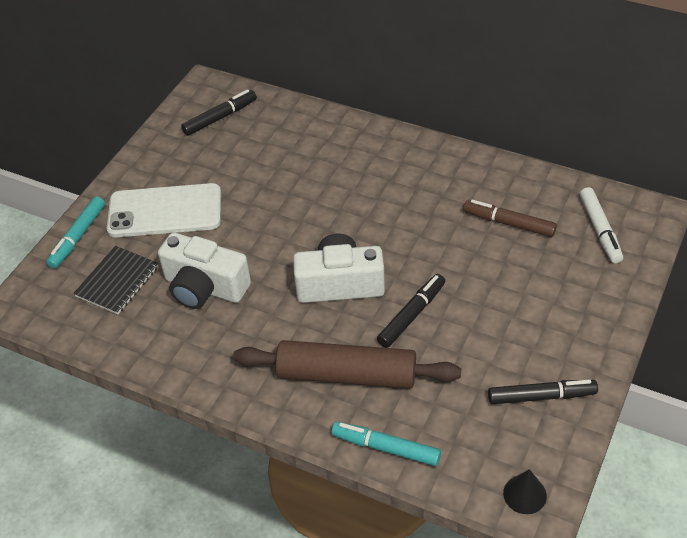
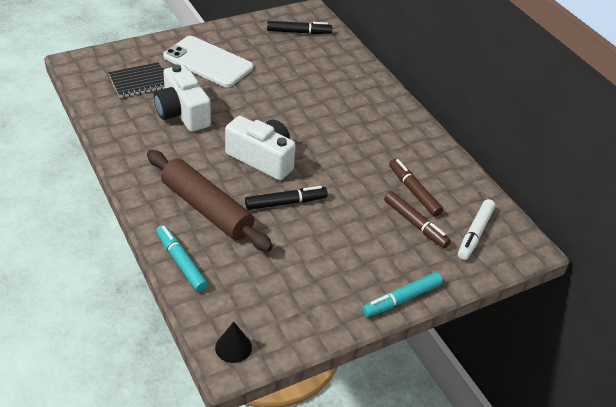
camera: 30 degrees right, 5 degrees down
(78, 237) = (146, 48): turquoise marker -> turquoise marker (401, 299)
(541, 396) = (313, 301): black marker -> none
(543, 255) = (415, 224): none -> brown marker

